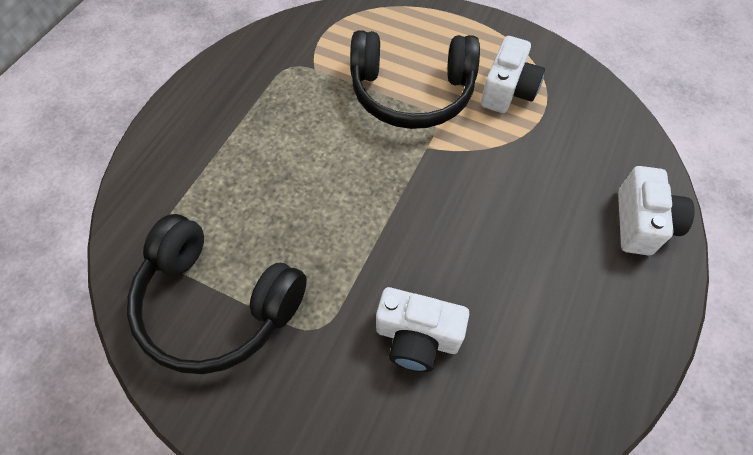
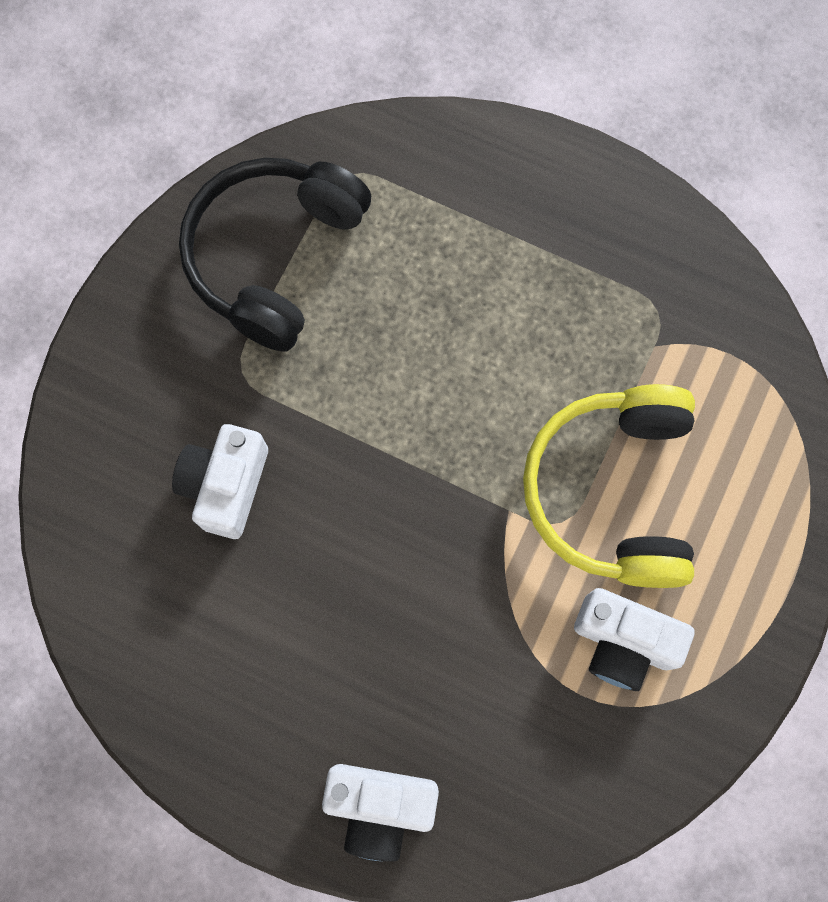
camera: 90 degrees right, 15 degrees up
(412, 93) = (612, 491): black headphones -> yellow headphones

